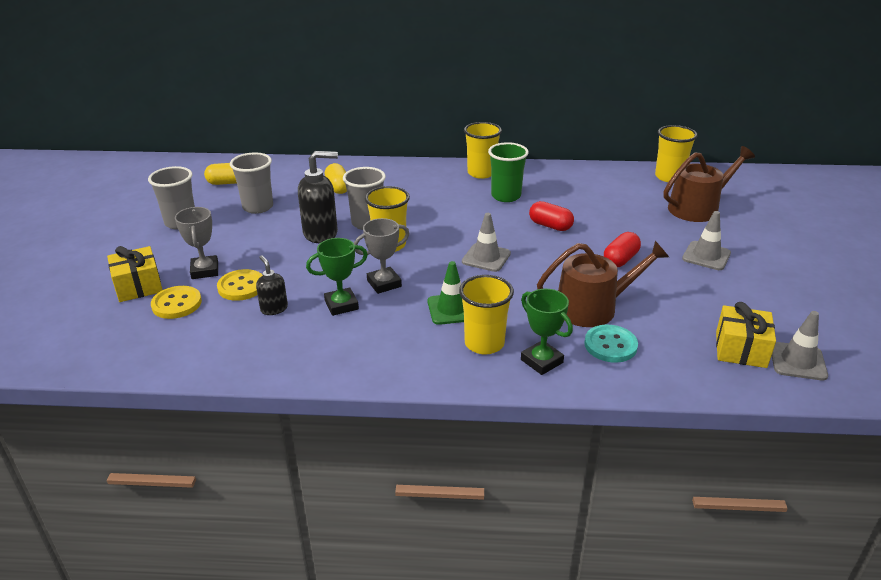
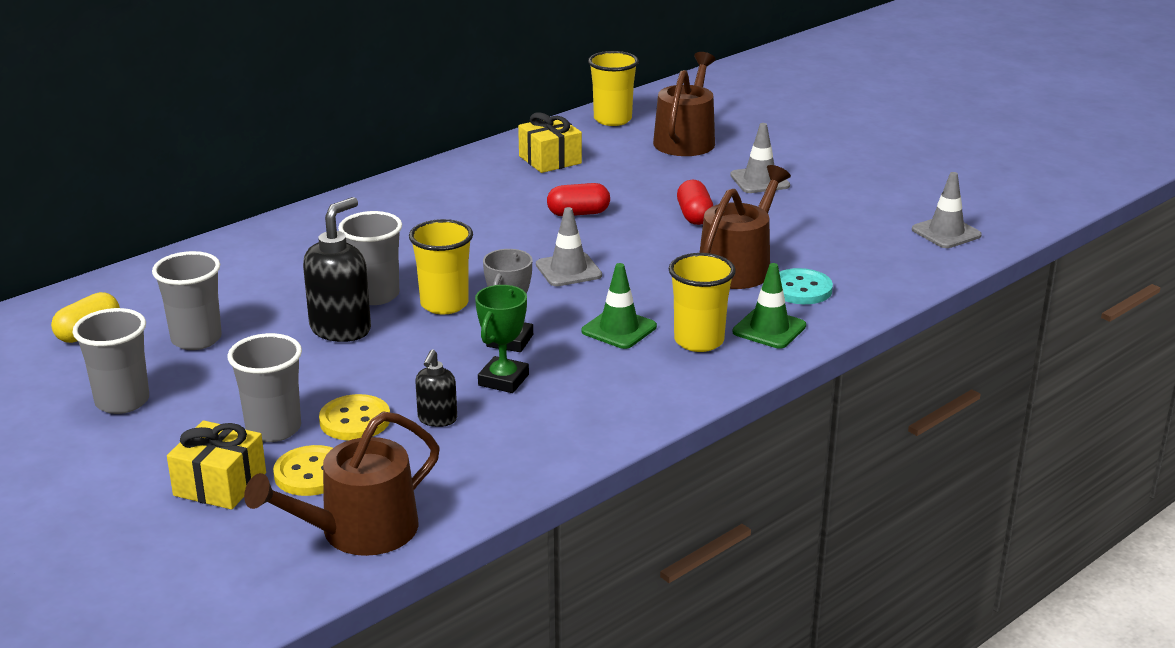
camera: 45 degrees left, 5 degrees down
(138, 349) = (359, 531): none -> brown watering can
(205, 270) = (273, 429): grey trophy -> grey cup
(274, 309) = (437, 419): black soap dispenser -> black soap dispenser turned 90 degrees counterclockwise
(338, 187) = (261, 275): yellow capsule -> none
(481, 173) = (409, 190): yellow cup -> none
(506, 196) = (481, 203): green cup -> none
(541, 361) = (769, 329): green trophy -> green traffic cone
(741, 349) = (897, 243): yellow gift -> yellow gift (550, 160)

